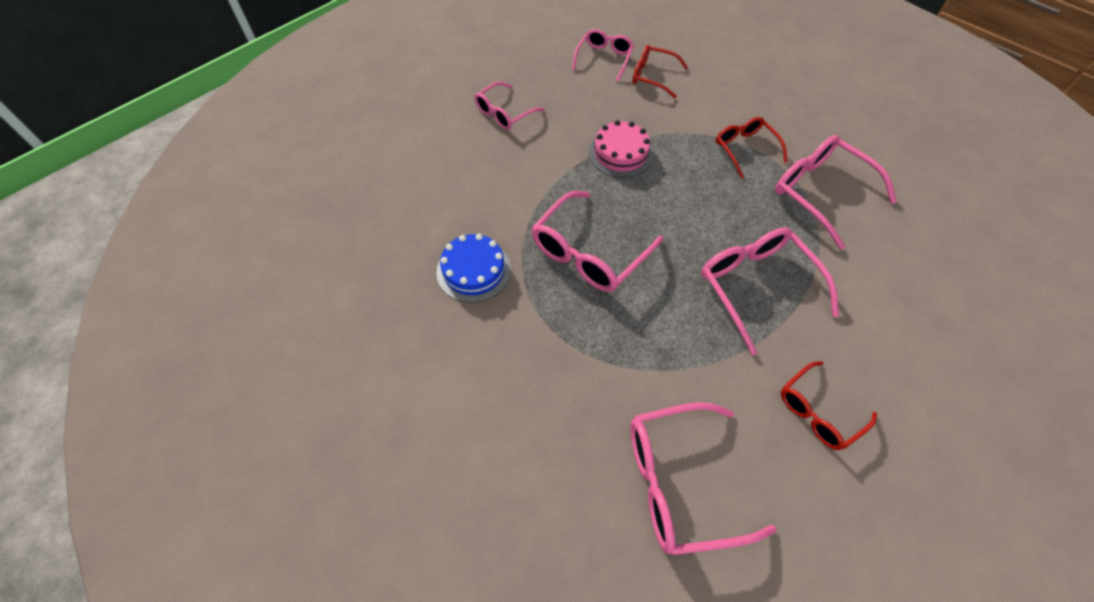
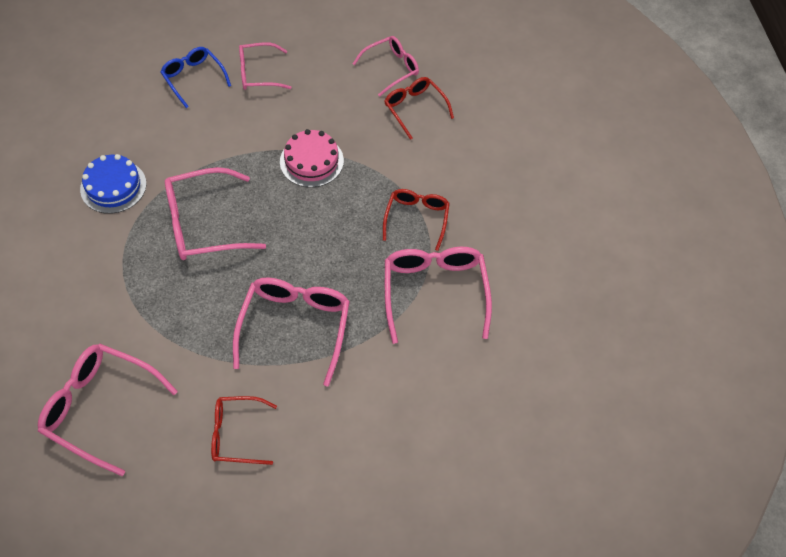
camera: 35 degrees right, 0 degrees up
(453, 144) = (193, 78): none -> blue glasses

